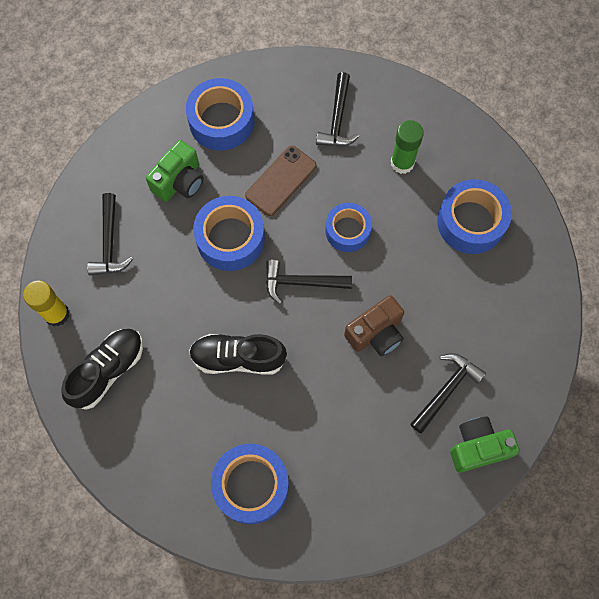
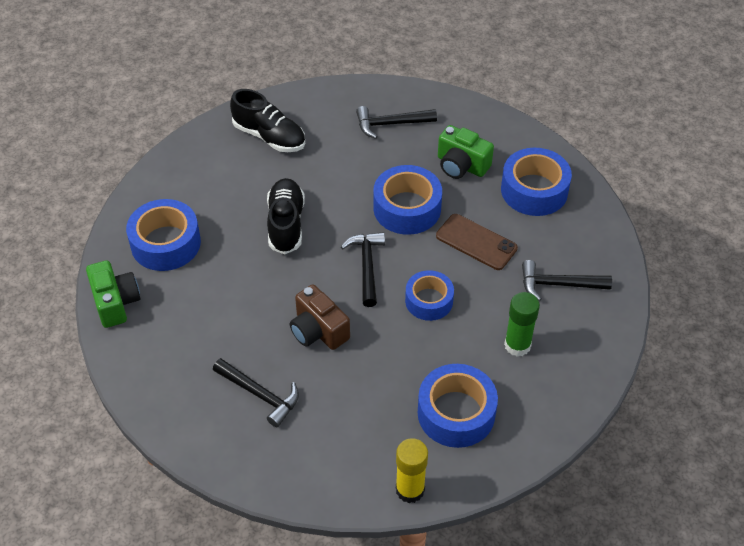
camera: 85 degrees right, 20 degrees down
(57, 314) = (319, 98): yellow glue stick -> yellow glue stick (410, 490)
(478, 447) = (199, 425): green camera -> green camera (115, 302)

